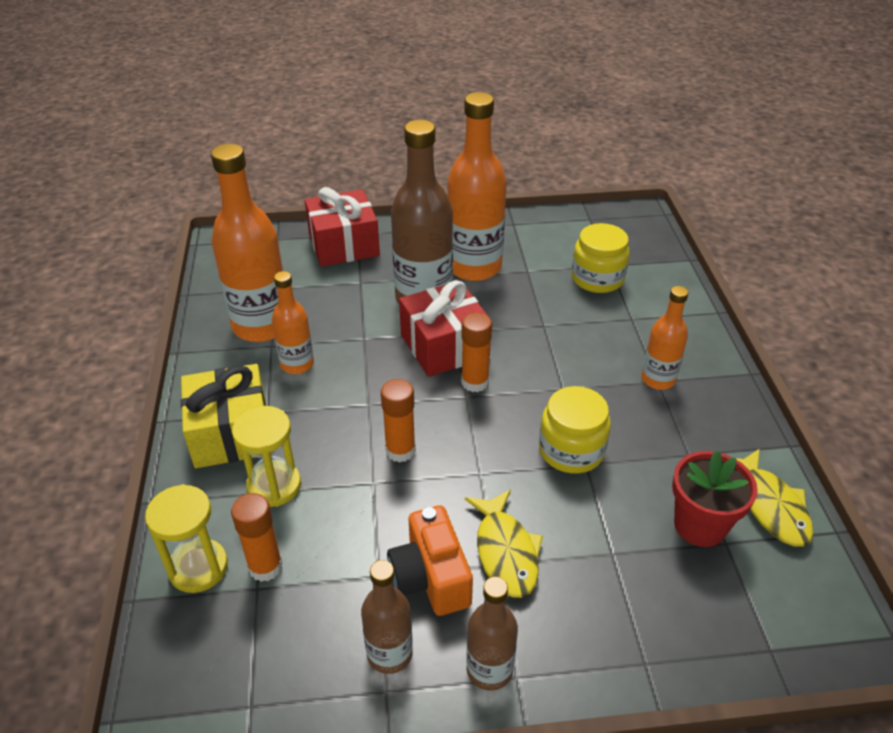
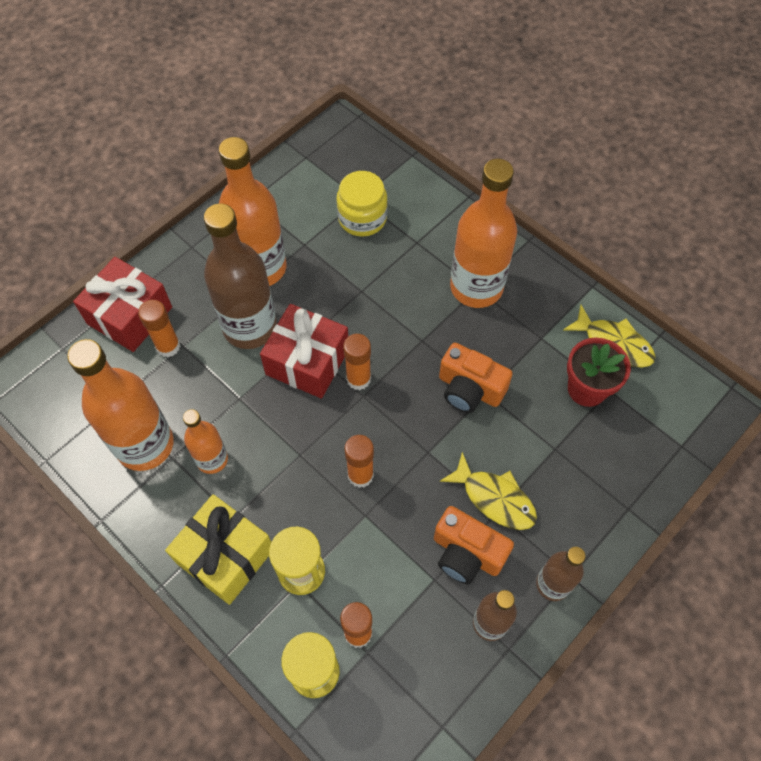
camera: 40 degrees left, 20 degrees up
(349, 277) = (168, 346): none -> orange glue stick
(571, 450) = (469, 389): yellow jar -> orange camera
(658, 379) = (476, 287): orange bottle -> orange bottle, size x1.84

